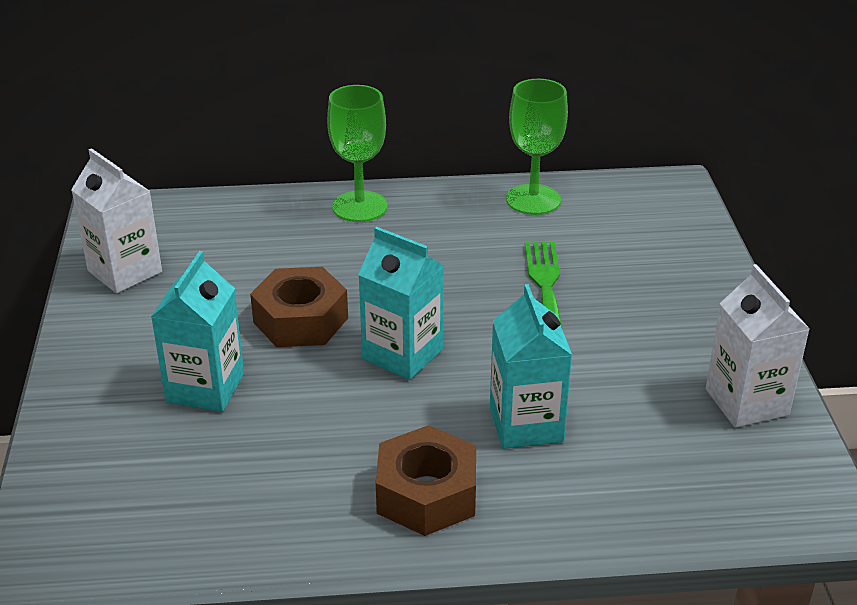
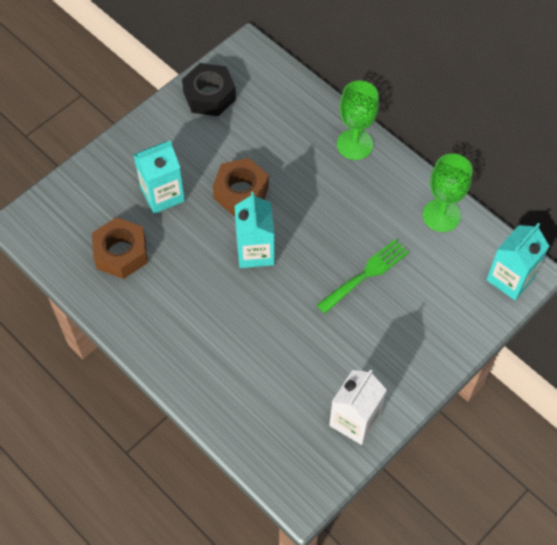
camera: 50 degrees right, 25 degrees up
(125, 271) = (209, 95): white carton -> black nut
(426, 494) = (172, 328): brown nut -> brown nut (121, 253)
(526, 424) = (252, 336): turquoise carton -> turquoise carton (510, 278)

